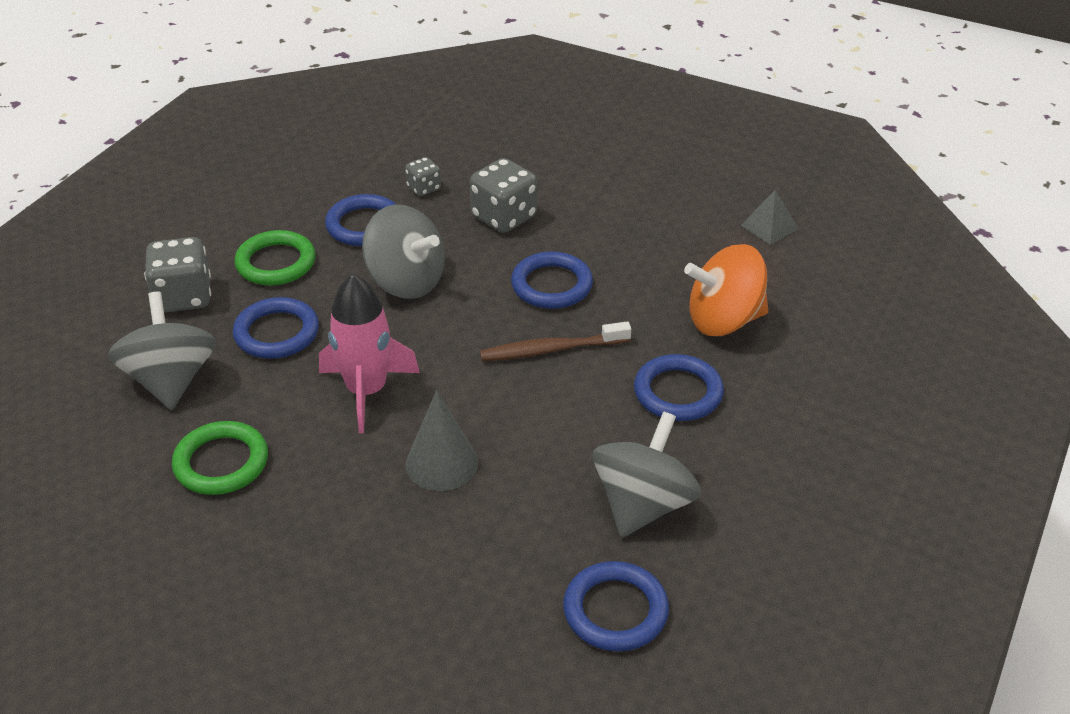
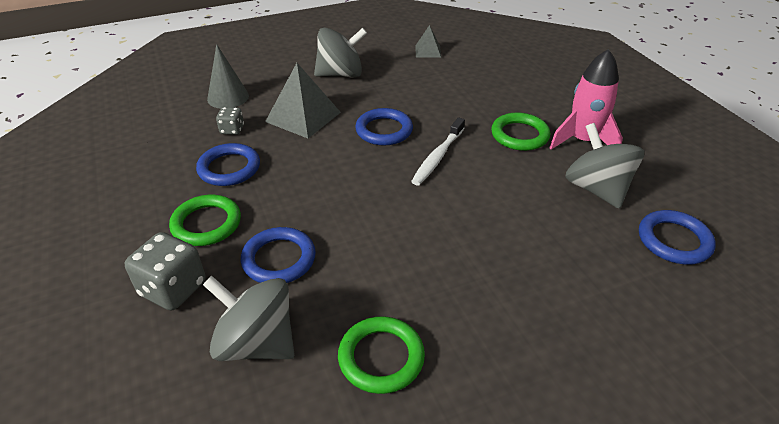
camera: 50 degrees left, 0 degrees up
(366, 391) = (389, 246): pink rocket -> pink rocket (583, 141)
(406, 281) = (307, 178): grey spinning top -> grey spinning top (341, 74)
(441, 463) = (491, 247): grey cone -> grey cone (228, 97)
(504, 217) = (303, 116): grey dice -> grey pyramid
(551, 350) = (438, 157): brown toothbrush -> white toothbrush
(678, 392) = (519, 135): blue ring -> green ring
(724, 320) = (480, 96): orange spinning top -> none

